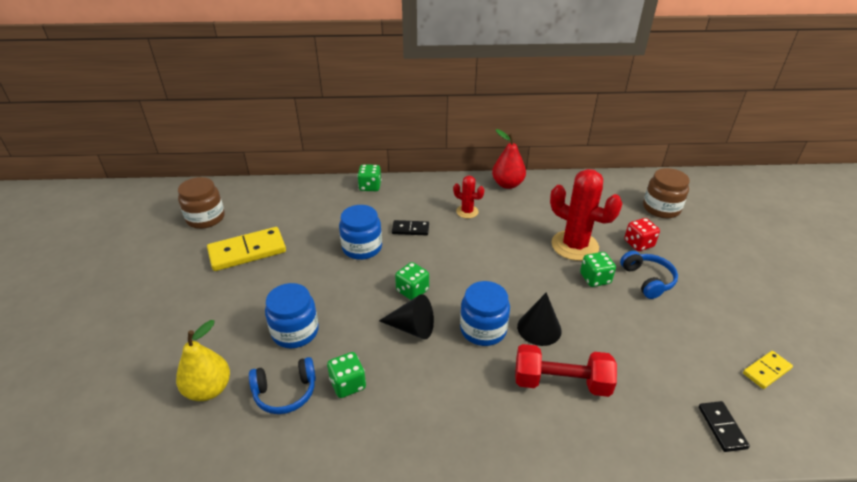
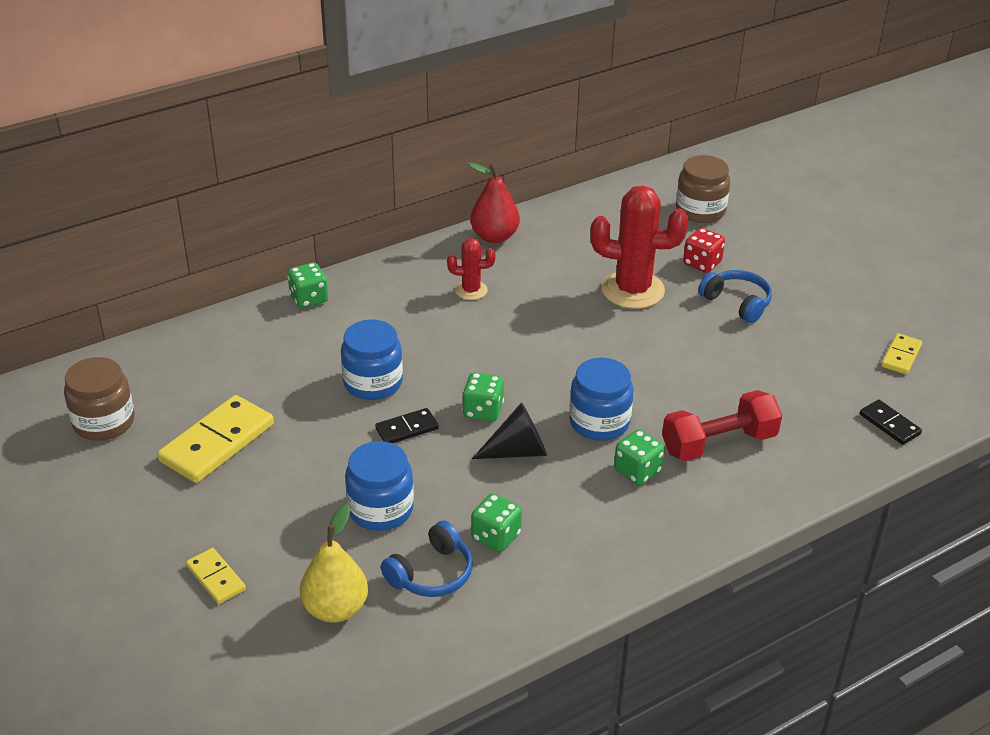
camera: 30 degrees left, 0 degrees up
(167, 335) = (216, 578): none -> yellow domino
(410, 229) = (416, 338): black domino -> black domino (407, 429)
(539, 328) = (658, 398): black cone -> none
(595, 278) = (681, 321): green dice -> green dice (637, 471)

